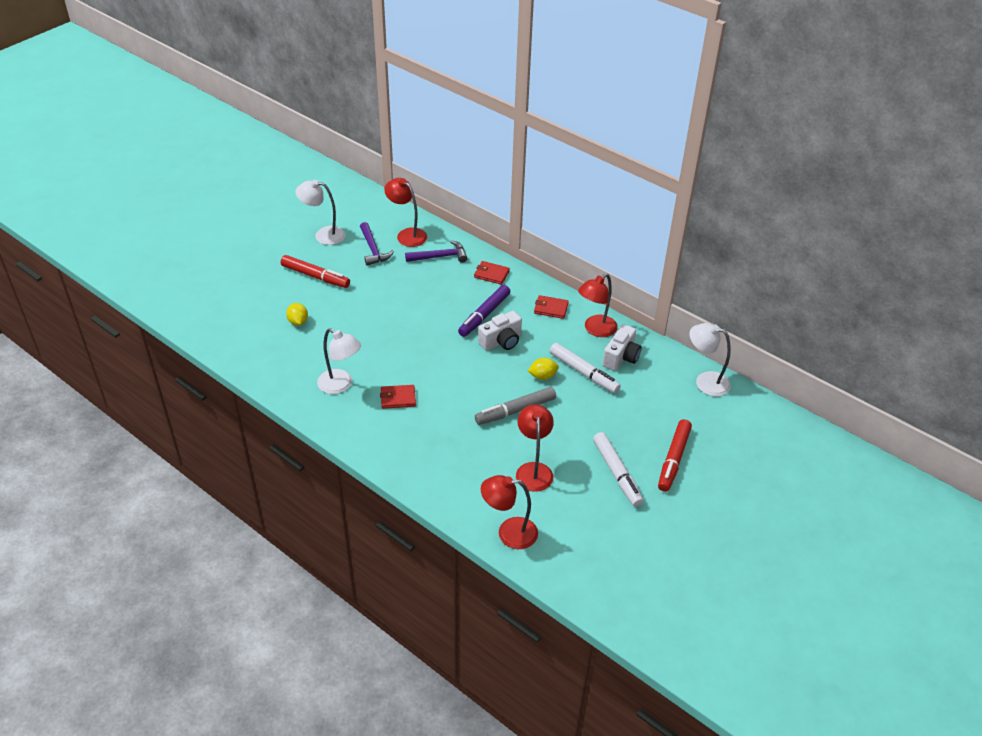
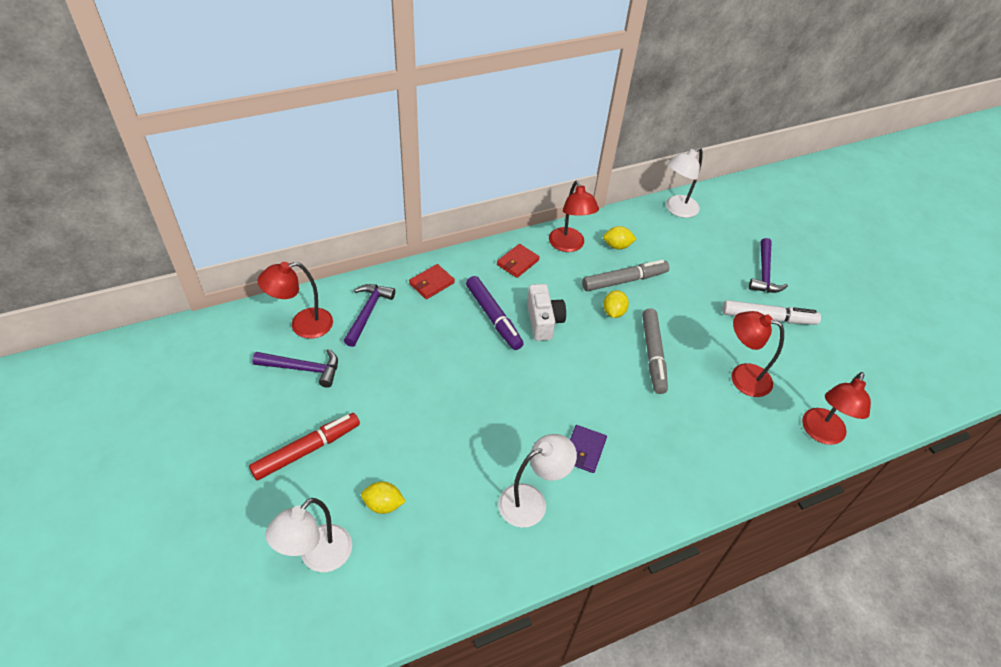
camera: 65 degrees left, 5 degrees up
(323, 235) = (229, 409): white lamp -> white lamp (318, 557)
(398, 398) = (584, 450): red wallet -> purple wallet
(584, 372) = (624, 280): white marker -> grey marker
(621, 357) = (617, 246): white camera -> yellow lemon
(673, 459) = (764, 273): red marker -> purple hammer

